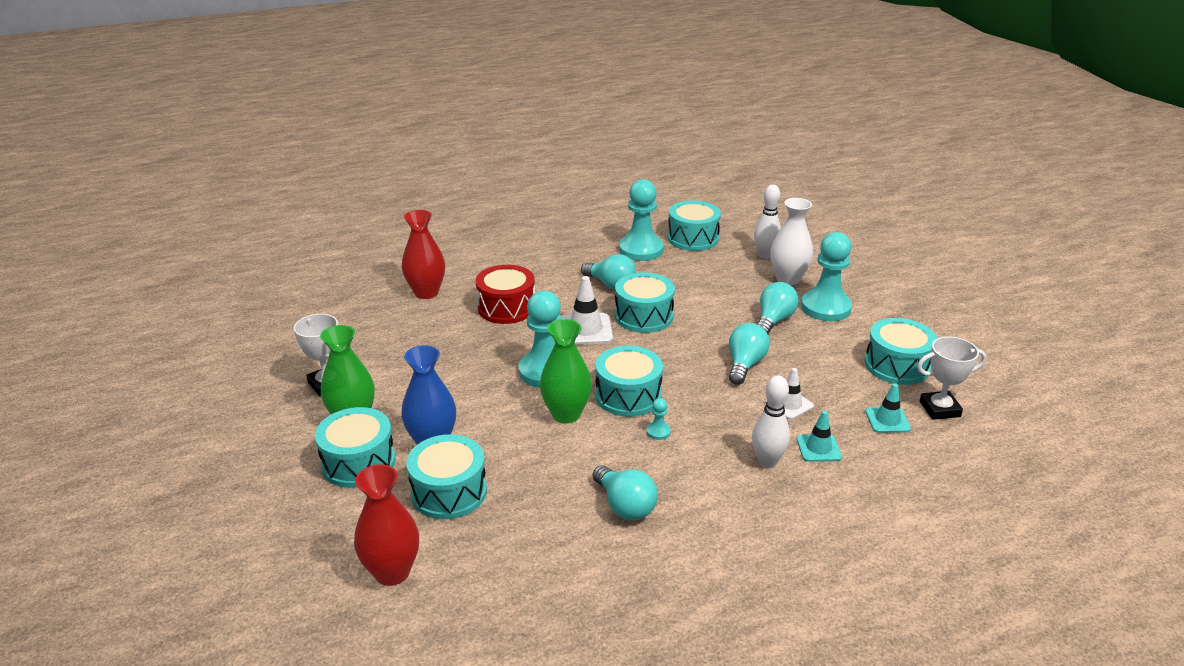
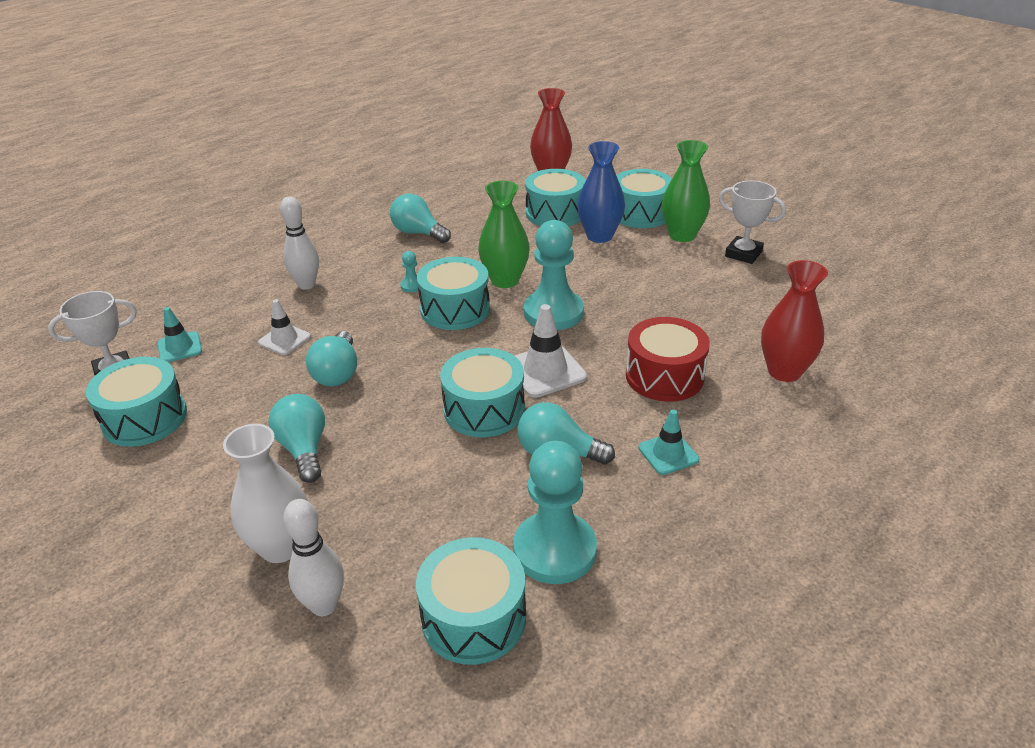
camera: 160 degrees right, 5 degrees up
(773, 320) = (304, 449): turquoise light bulb -> turquoise light bulb turned 150 degrees clockwise
(818, 448) = (257, 306): turquoise traffic cone -> turquoise traffic cone (668, 454)
(825, 308) = (223, 496): turquoise pawn -> none

